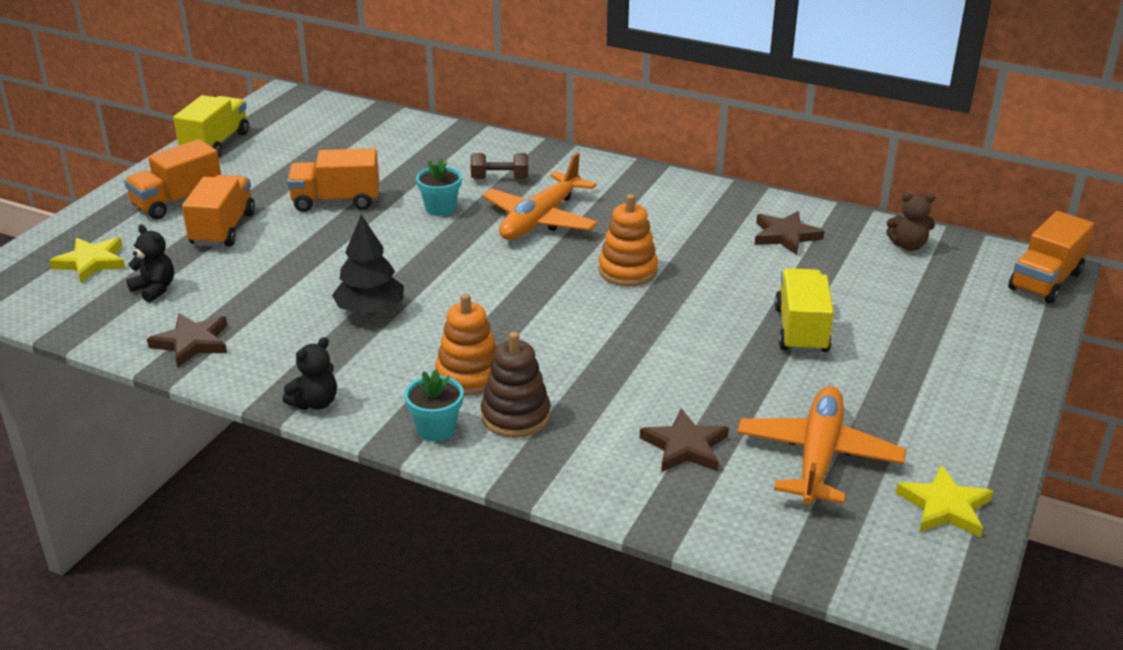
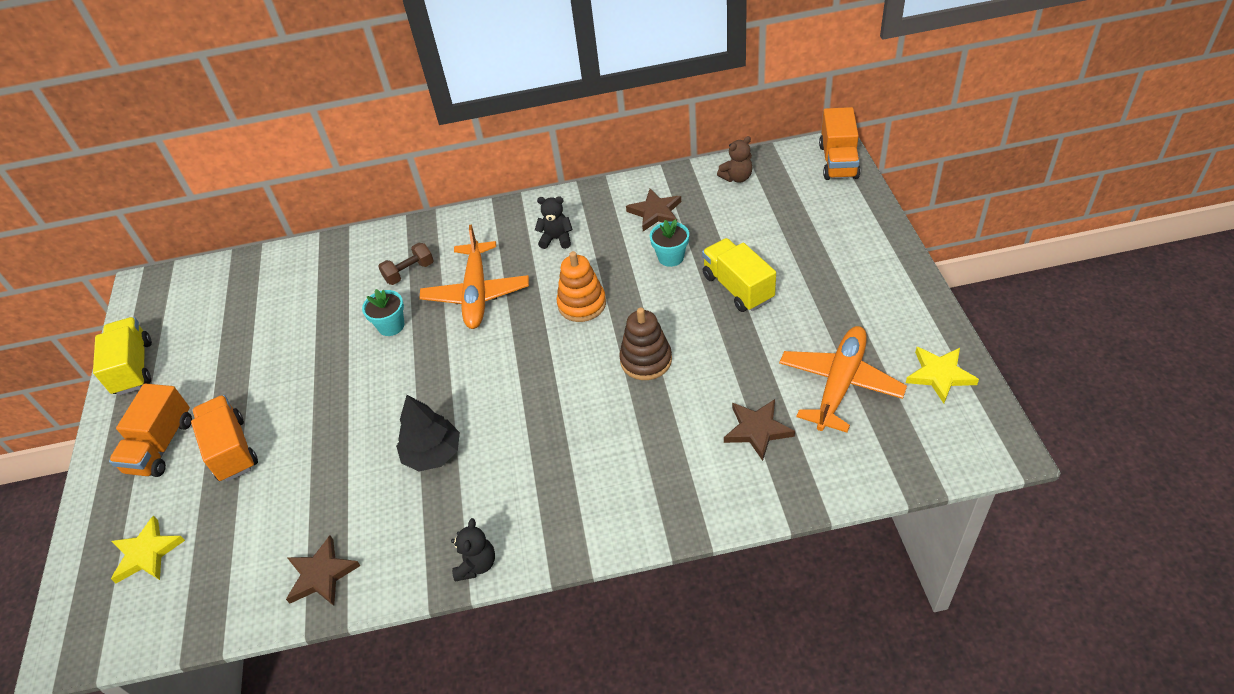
camera: 30 degrees left, 15 degrees up
(155, 289) = (234, 544): black teddy bear -> black teddy bear (556, 239)
(336, 201) = (300, 367): orange truck -> none
(436, 429) = (586, 527): turquoise flower pot -> turquoise flower pot (671, 257)
(469, 376) = (563, 465): orange stacking toy -> none
(515, 416) = (628, 479): brown stacking toy -> brown stacking toy (646, 360)
(818, 456) = (839, 384): orange plane -> orange plane turned 45 degrees clockwise

